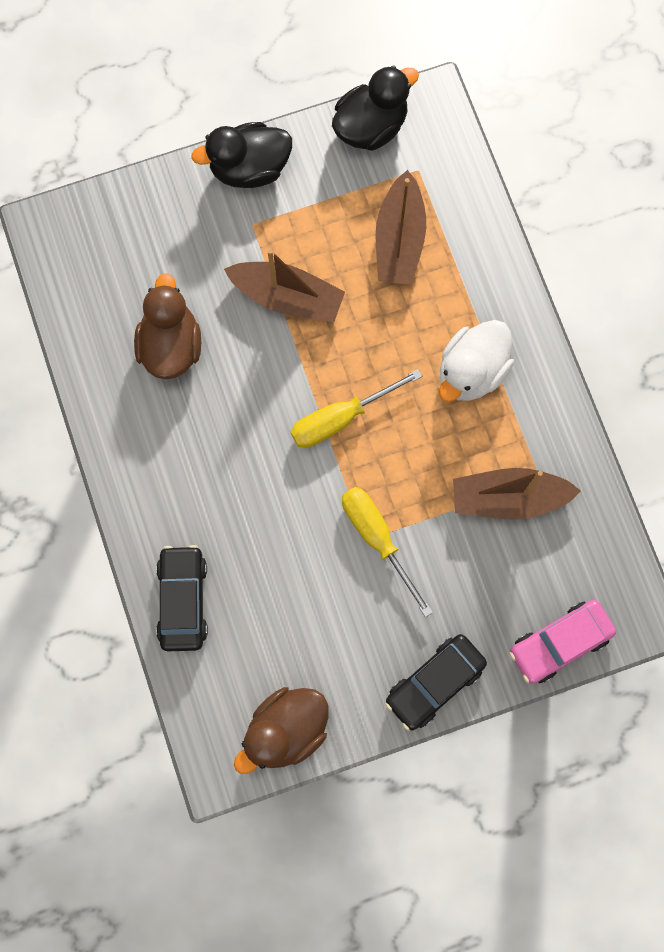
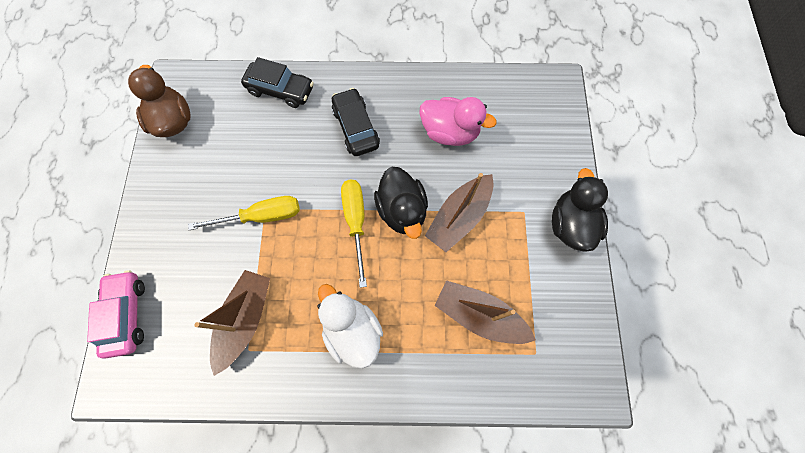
camera: 110 degrees right, 5 degrees down
(171, 345) = (450, 132): brown duck -> pink duck
(371, 127) = (584, 329): black duck -> black duck (402, 210)
(434, 683) = (149, 218): black car -> black car (356, 128)

